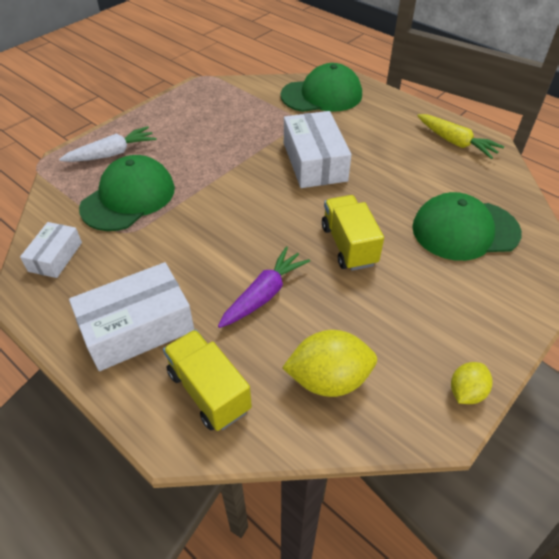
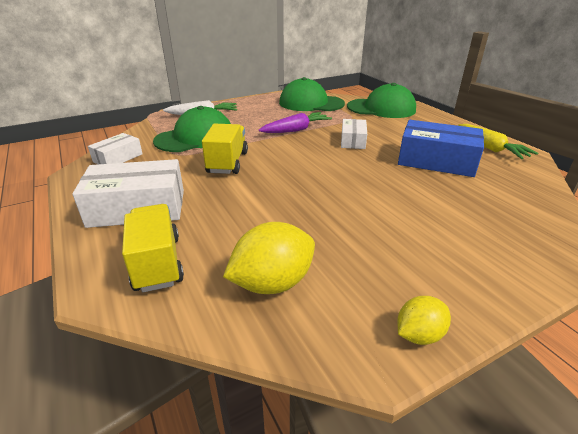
camera: 20 degrees right, 15 degrees down
(264, 294) = (255, 209): purple carrot -> purple carrot (296, 130)
(314, 162) = (353, 141): white box -> white box, size x0.57
(328, 379) = (272, 283): yellow lemon -> yellow lemon turned 45 degrees counterclockwise
(348, 245) = (352, 193): yellow truck -> yellow truck (227, 163)
(411, 175) = (436, 161): none -> blue box
(465, 230) = (475, 204): green cap -> green cap (311, 103)

